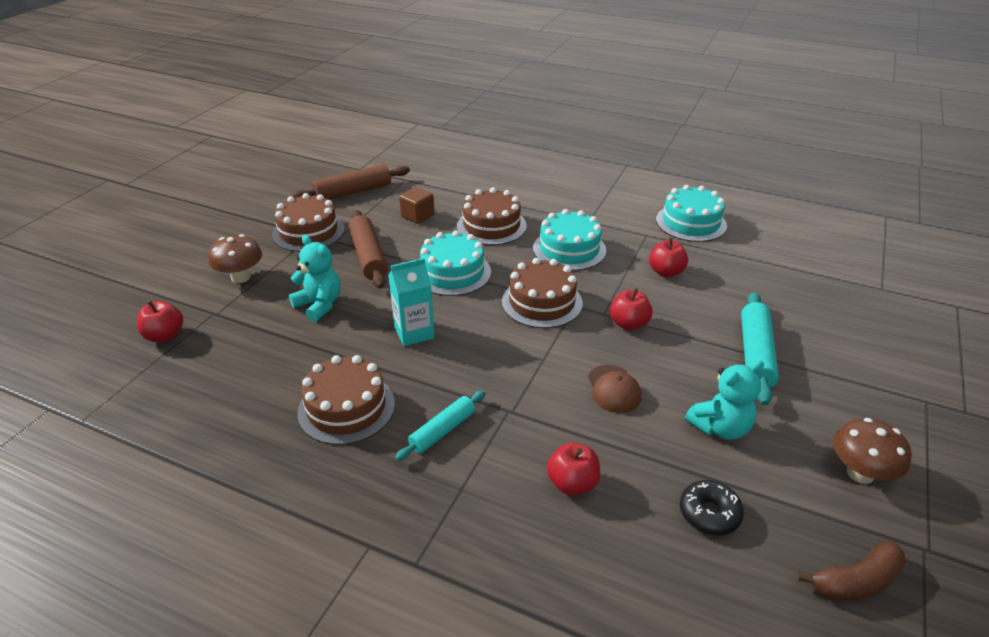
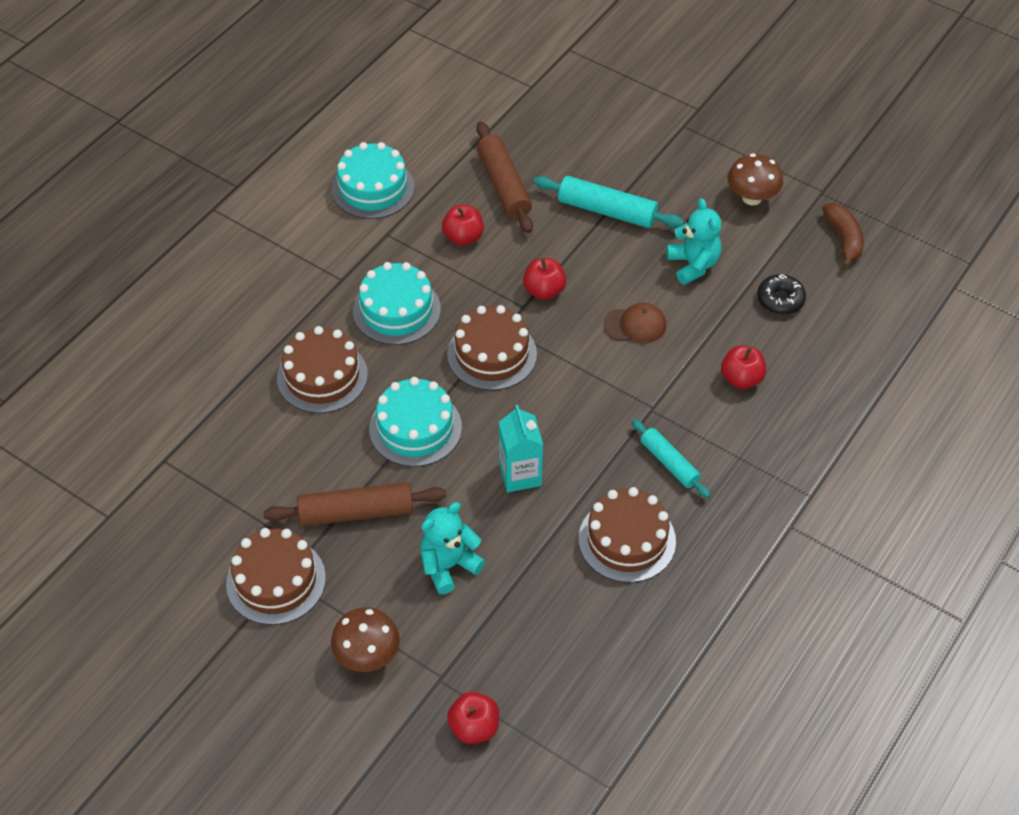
camera: 80 degrees left, 15 degrees up
(353, 192) = (180, 525): brown rolling pin -> brown rolling pin (504, 185)
(417, 216) = (272, 452): brown cube -> none

